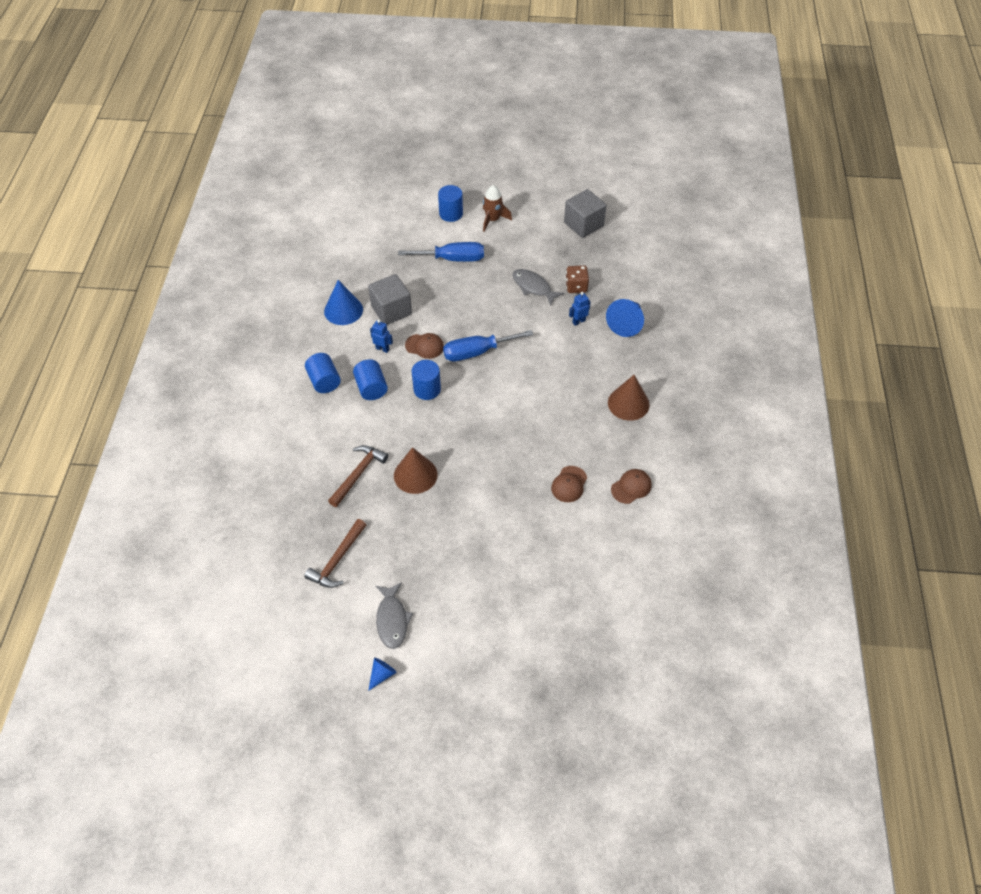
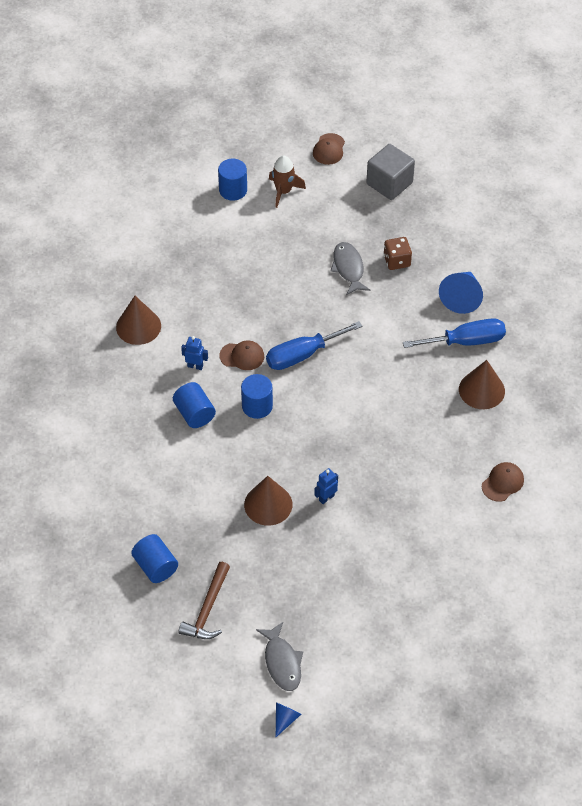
camera: 10 degrees left, 0 degrees up
(324, 381) = (139, 413): blue cylinder -> blue cylinder (155, 566)
(343, 310) = (138, 326): blue cone -> brown cone
(358, 474) = (205, 513): brown hammer -> none
(391, 310) = (193, 319): grey cube -> none
(452, 259) = (248, 246): blue screwdriver -> blue screwdriver (466, 341)
(533, 287) = (348, 268): grey fish -> grey fish turned 45 degrees clockwise
(569, 484) = (436, 489): brown cap -> brown cap (329, 149)
(578, 321) = (408, 302): blue robot -> blue robot (326, 498)

